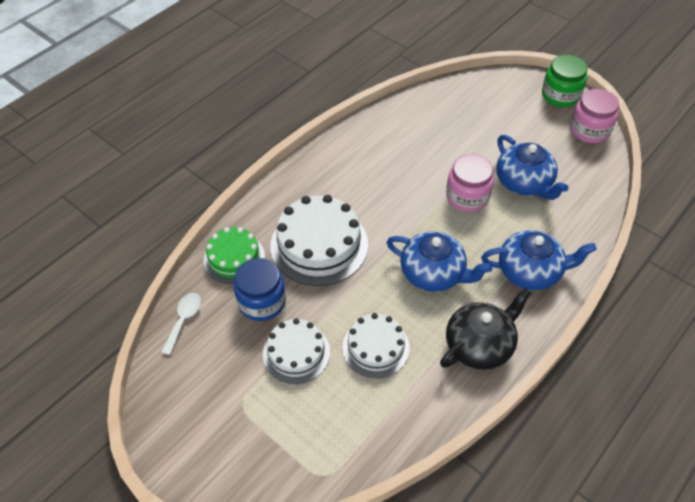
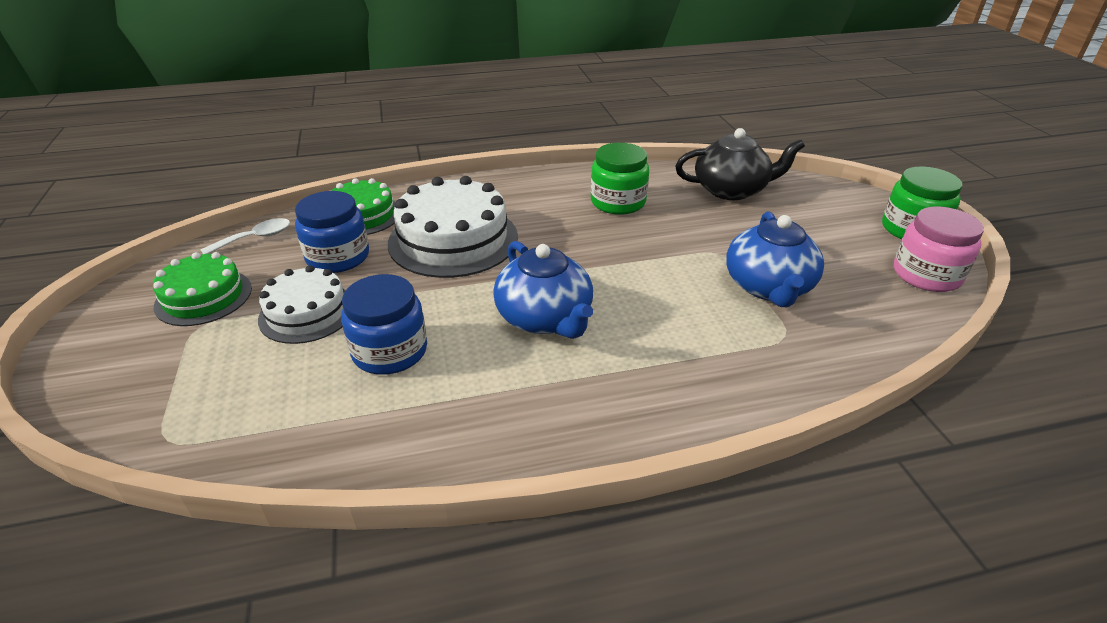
camera: 35 degrees right, 15 degrees down
(214, 383) = (203, 297): none -> green cake
(375, 347) = (390, 351): white cake -> blue jar
(386, 156) = (618, 202): none -> green jar
(467, 197) = (674, 269): pink jar -> none
(480, 345) = (514, 417): black teapot -> black teapot (731, 190)
(530, 271) = (677, 376): blue teapot -> none

